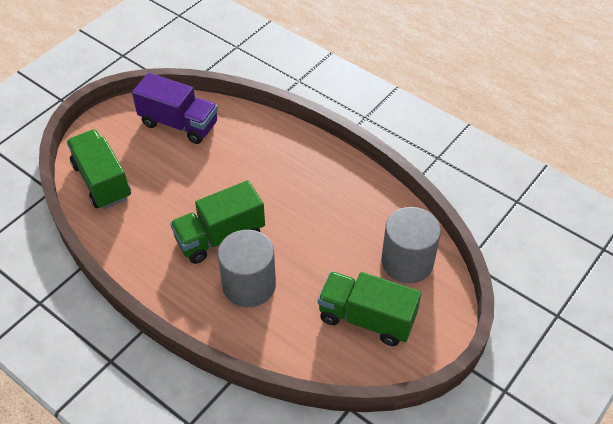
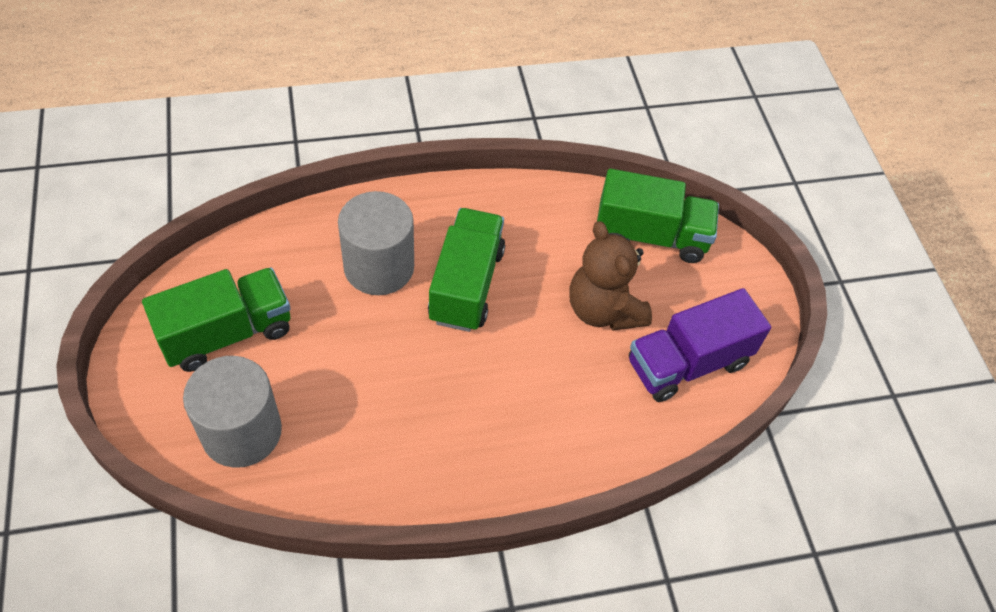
camera: 125 degrees right, 5 degrees up
(177, 171) = (603, 310): none -> brown teddy bear

